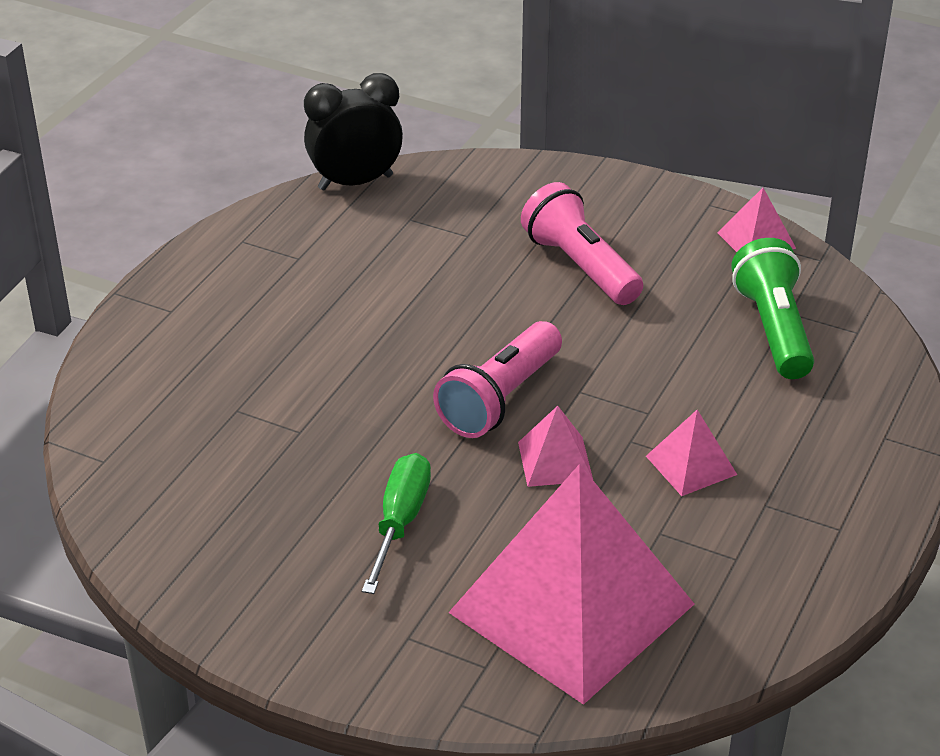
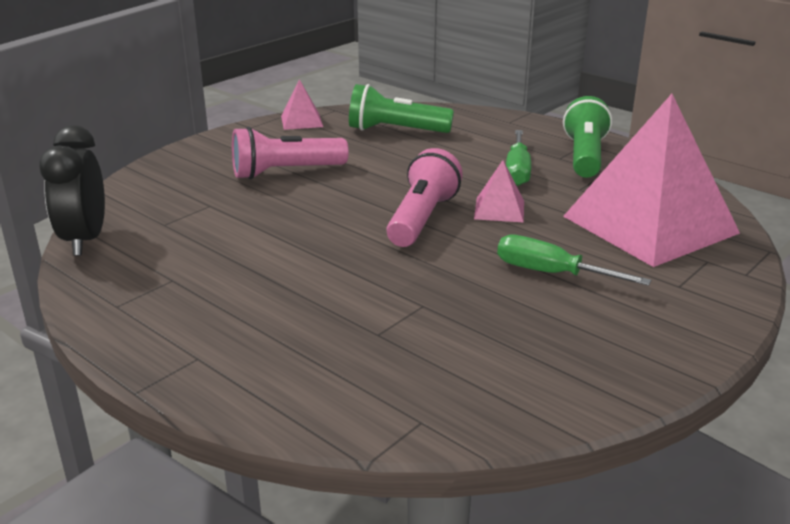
camera: 75 degrees left, 10 degrees down
(500, 399) = (422, 219): pink flashlight -> pink flashlight turned 120 degrees counterclockwise
(691, 465) = (517, 171): pink pyramid -> green screwdriver
(784, 531) = (584, 156): none -> green flashlight

